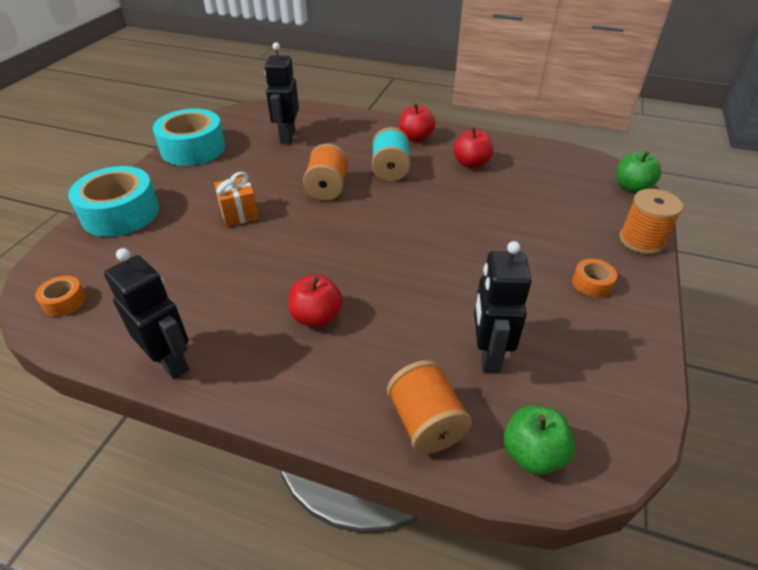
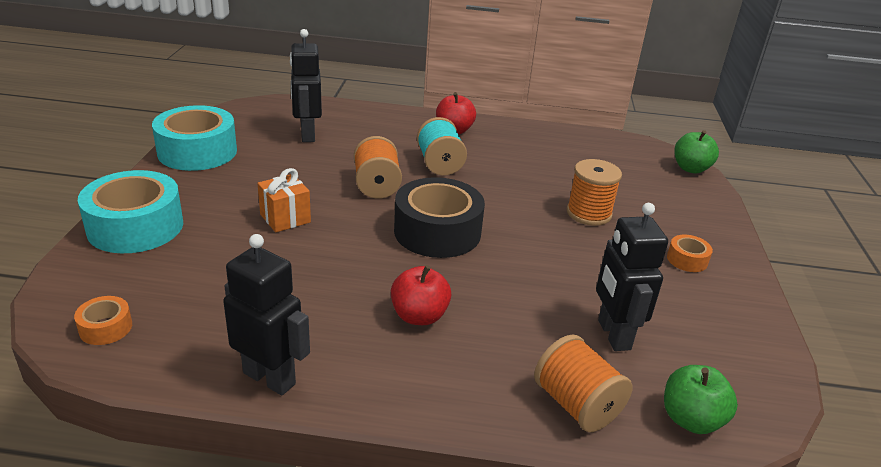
camera: 15 degrees left, 10 degrees down
(363, 236) = (437, 232): none -> black tape
(471, 163) = (523, 153): red apple -> none
(641, 240) = (718, 217): orange spool -> orange spool (589, 213)

